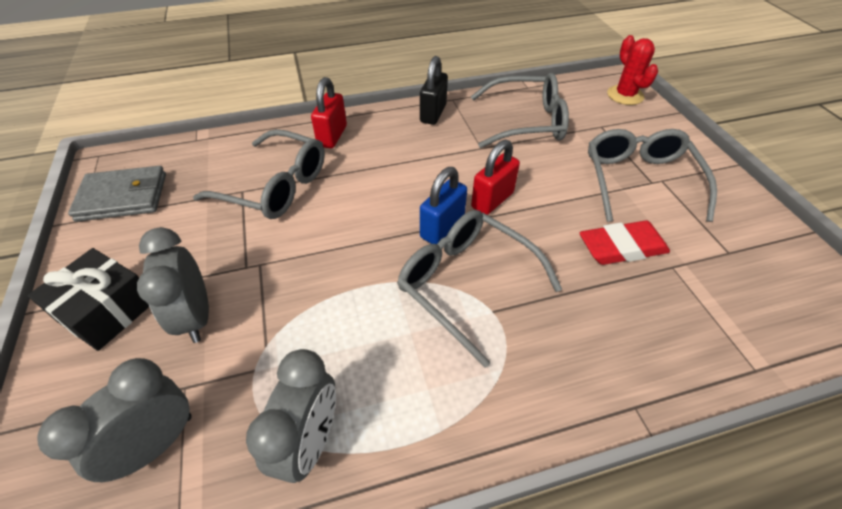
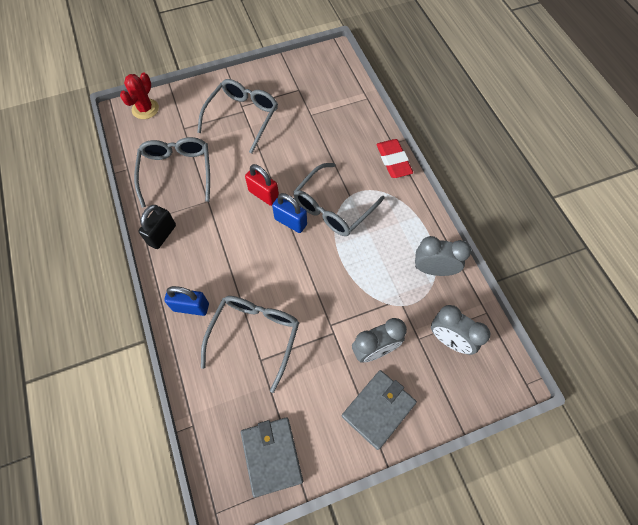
camera: 95 degrees left, 15 degrees up
(107, 310) = (378, 409): black gift -> grey wallet
(332, 136) = (191, 307): red padlock -> blue padlock
(433, 114) = (162, 235): black padlock -> black padlock turned 75 degrees counterclockwise
(621, 247) = (299, 134): red eraser -> red eraser (393, 161)
(625, 95) = (145, 109): red cactus -> red cactus turned 45 degrees counterclockwise
(639, 181) = (242, 117): grey glasses -> grey glasses turned 120 degrees clockwise

